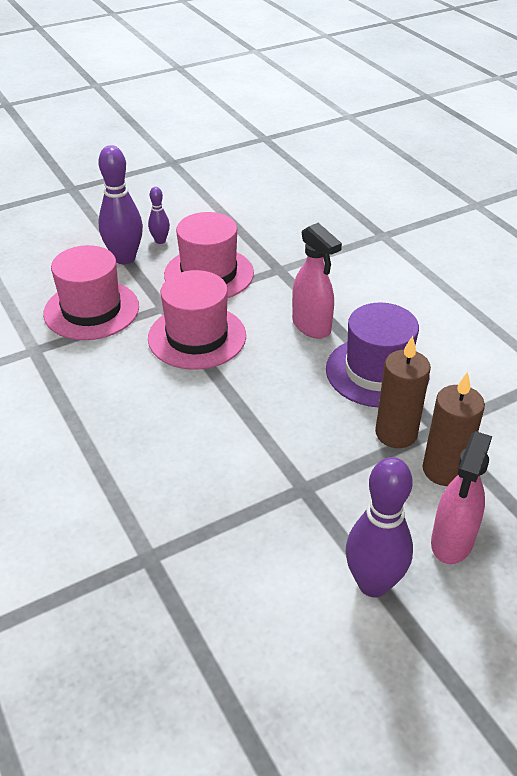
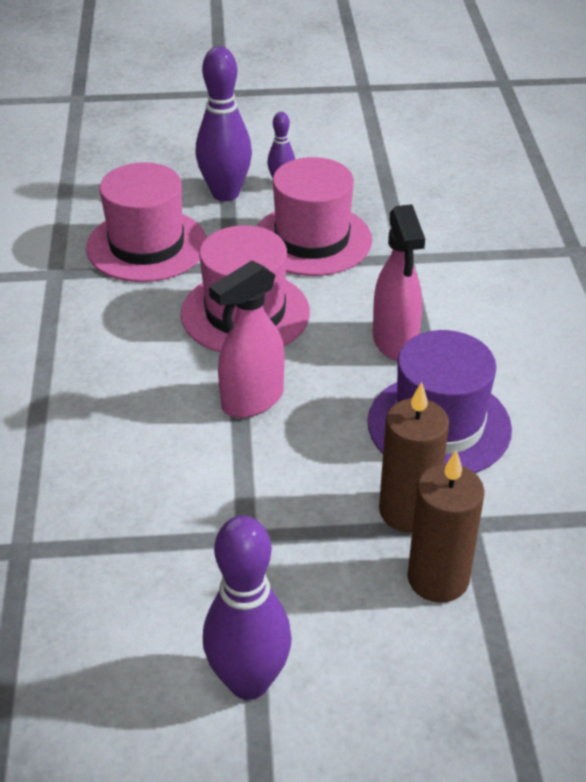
camera: 25 degrees right, 0 degrees up
(452, 542) = (383, 671): pink spray bottle -> pink spray bottle (251, 401)

